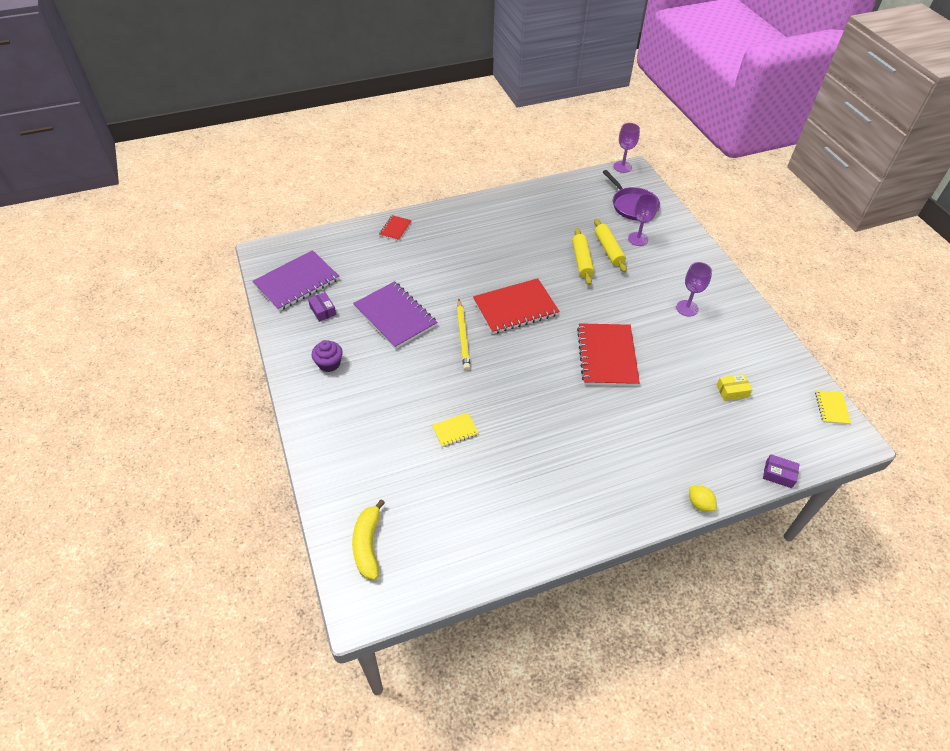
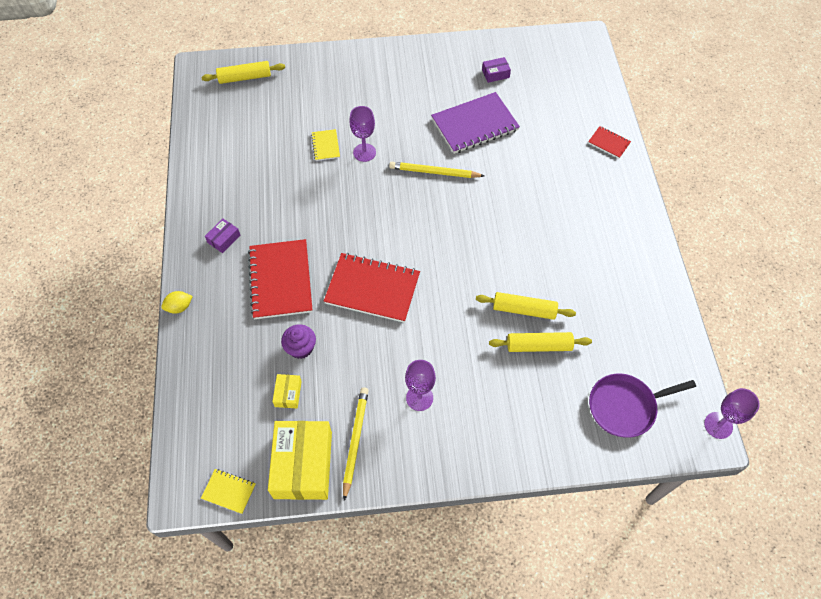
camera: 105 degrees right, 10 degrees up
(297, 282) = (538, 59): purple notebook -> none
(329, 363) = (428, 72): purple cupcake -> purple cupcake (301, 348)
(368, 545) = (245, 77): yellow banana -> yellow rolling pin
(515, 308) = (462, 224): red notebook -> red notebook (281, 280)
(638, 239) = (554, 388): purple goblet -> purple goblet (364, 152)
(743, 339) = (355, 441): none -> yellow pencil
(778, 474) = (177, 391): purple box -> purple box (224, 239)
(780, 366) = (303, 464): none -> yellow box

